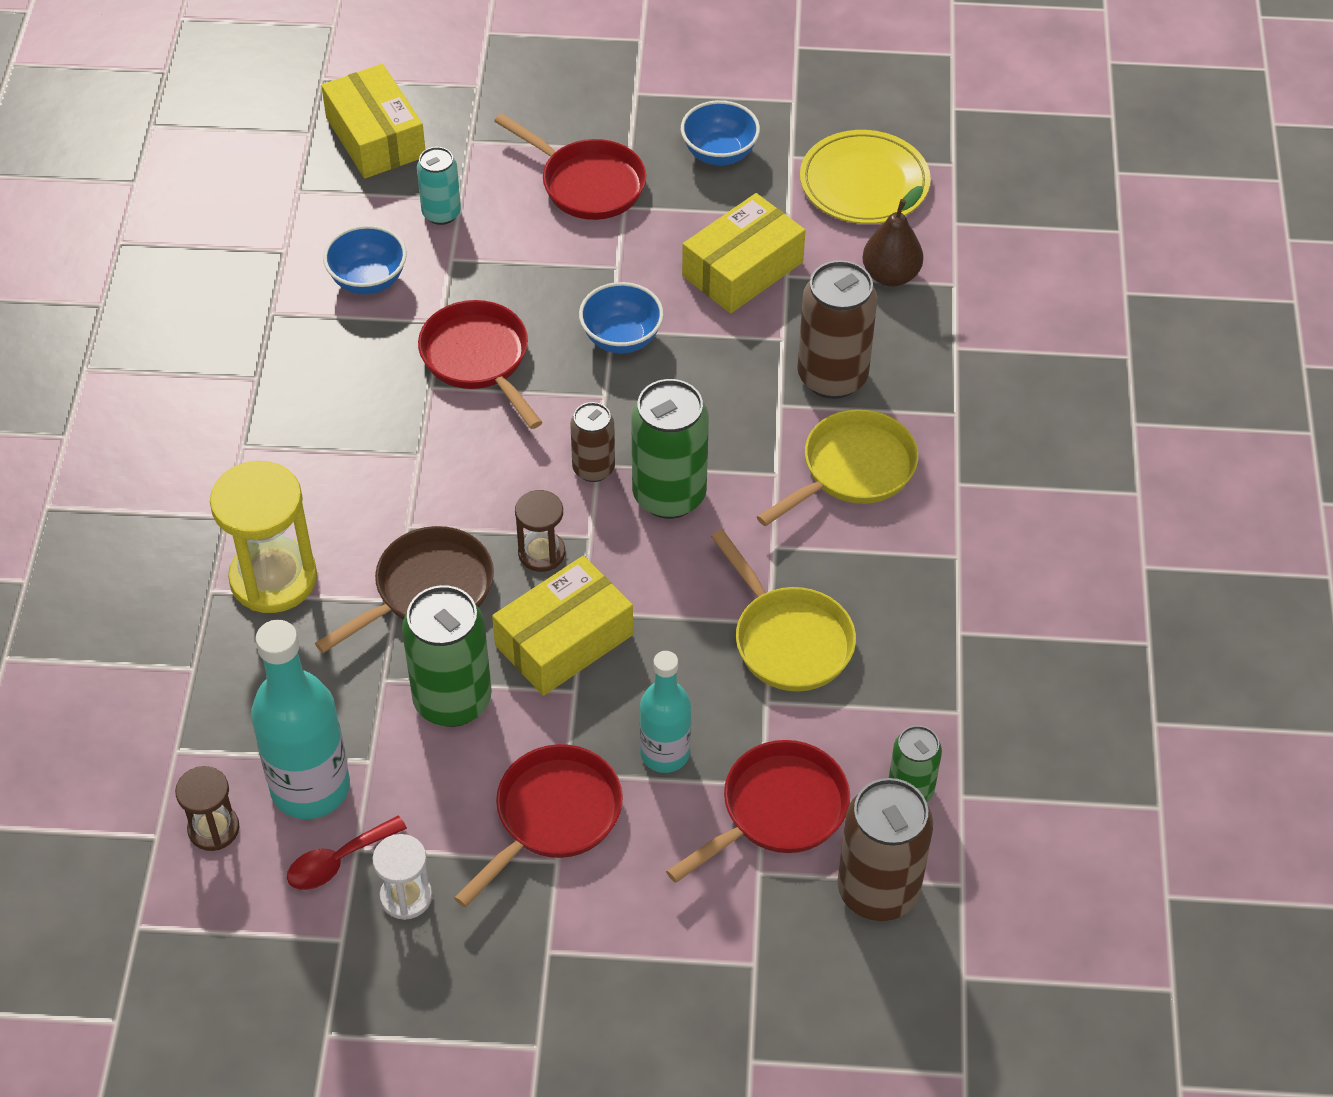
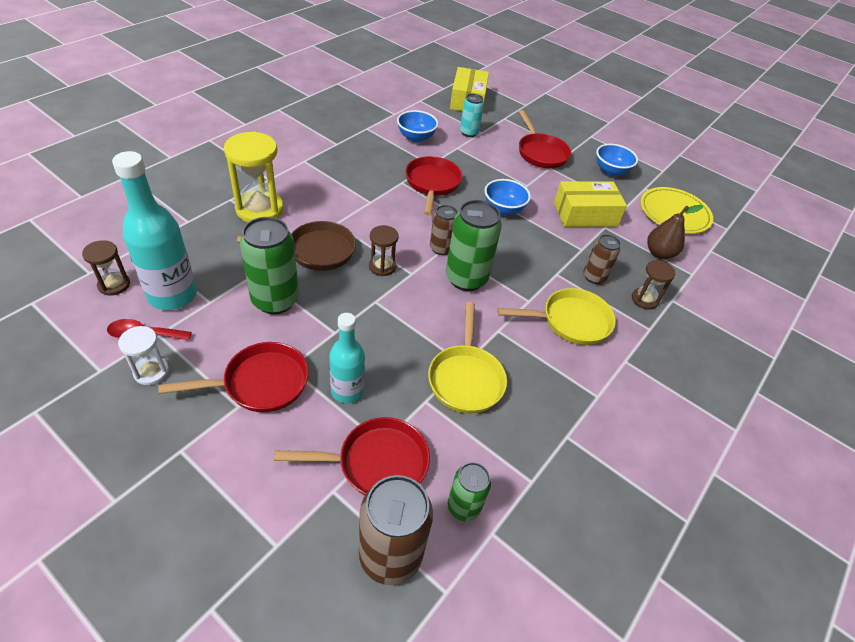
camera: 30 degrees right, 5 degrees down
(564, 640) = (353, 307): yellow box -> none
(832, 377) = (594, 277): brown can -> brown can, size x0.58
(921, 371) = (644, 299): none -> brown hourglass

